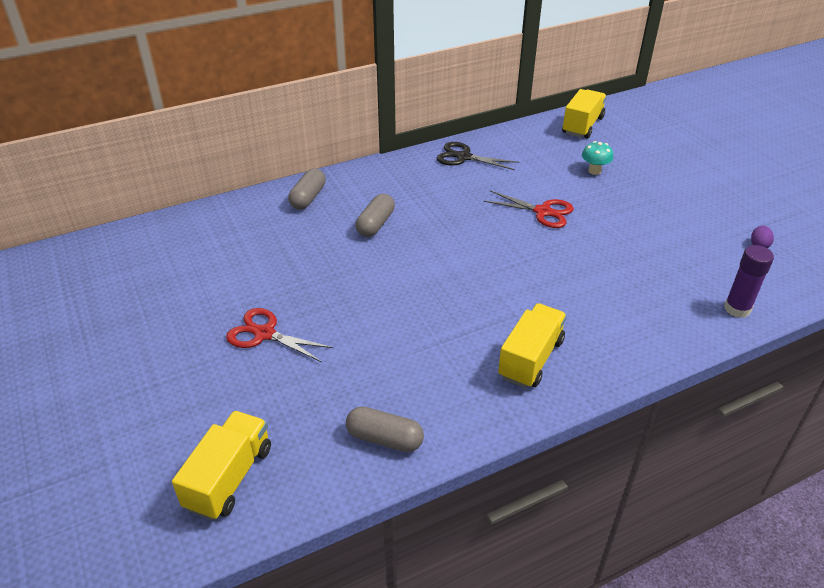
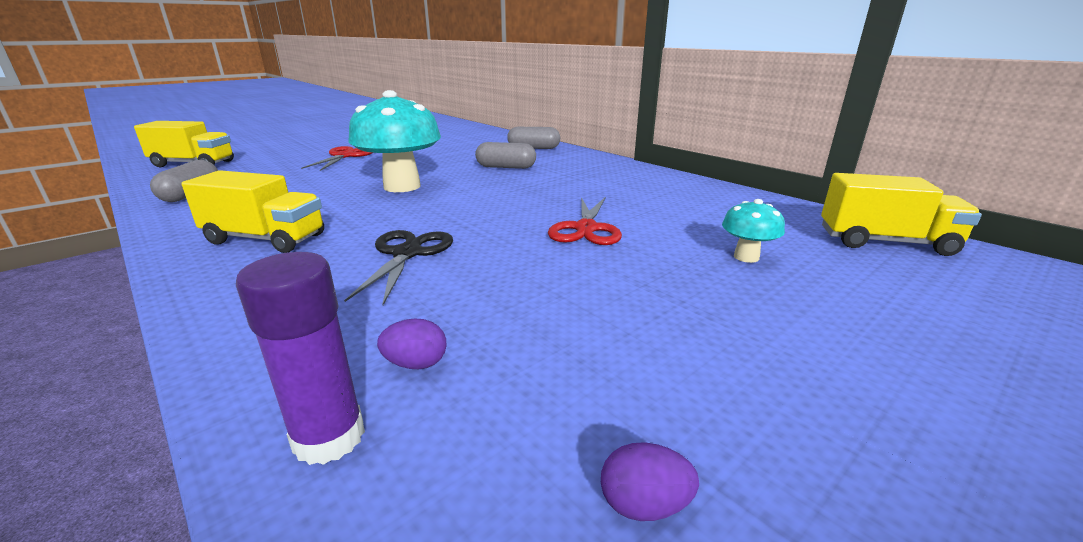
camera: 75 degrees right, 15 degrees down
(415, 289) = (402, 186): none -> turquoise mushroom
(463, 157) = (671, 185): black scissors -> black scissors (407, 254)
(691, 287) = (416, 364): none -> purple egg

